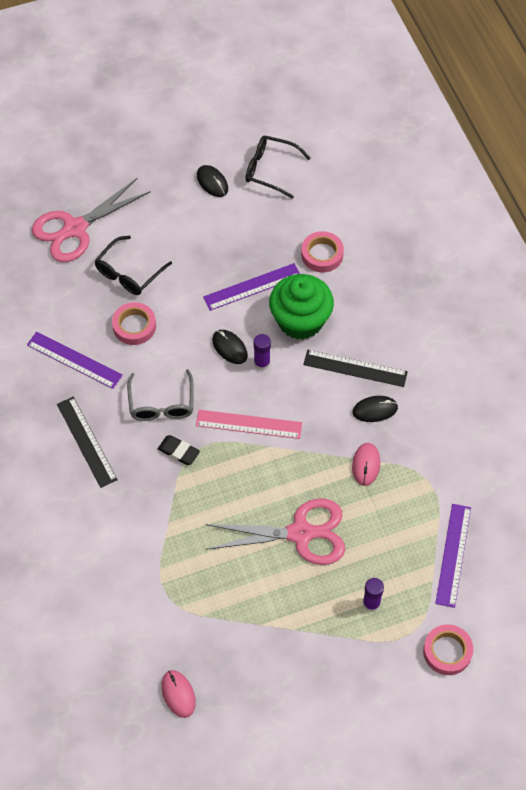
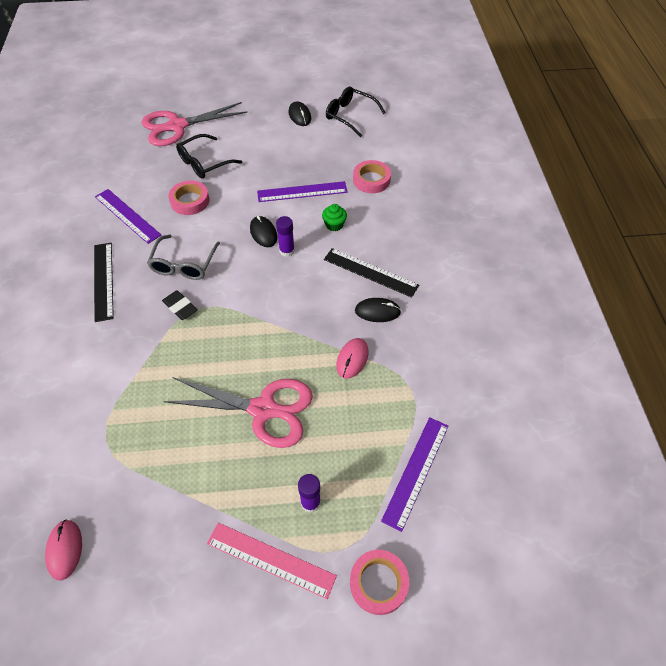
camera: 15 degrees right, 5 degrees down
(249, 424) = (254, 298): pink ruler -> pink ruler (270, 559)
(300, 320) = (334, 225): green cupcake -> green cupcake, size x0.42

